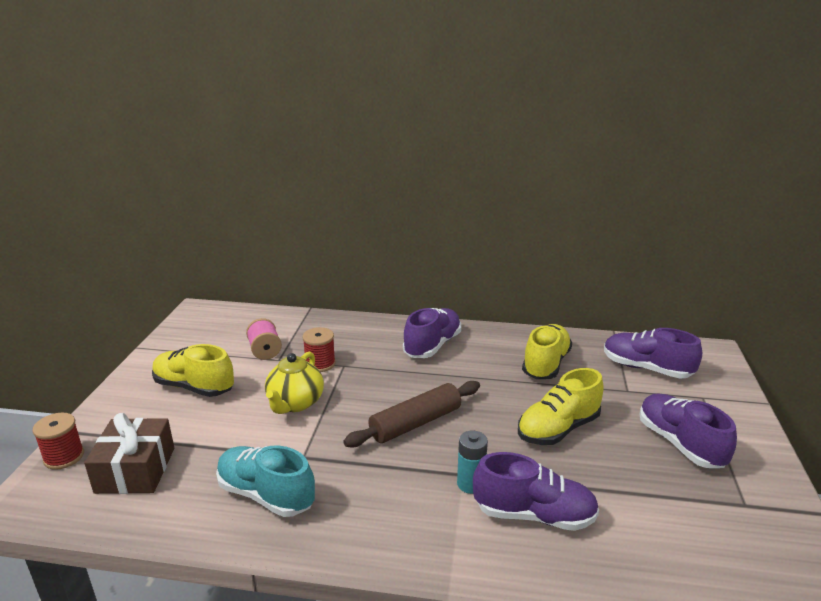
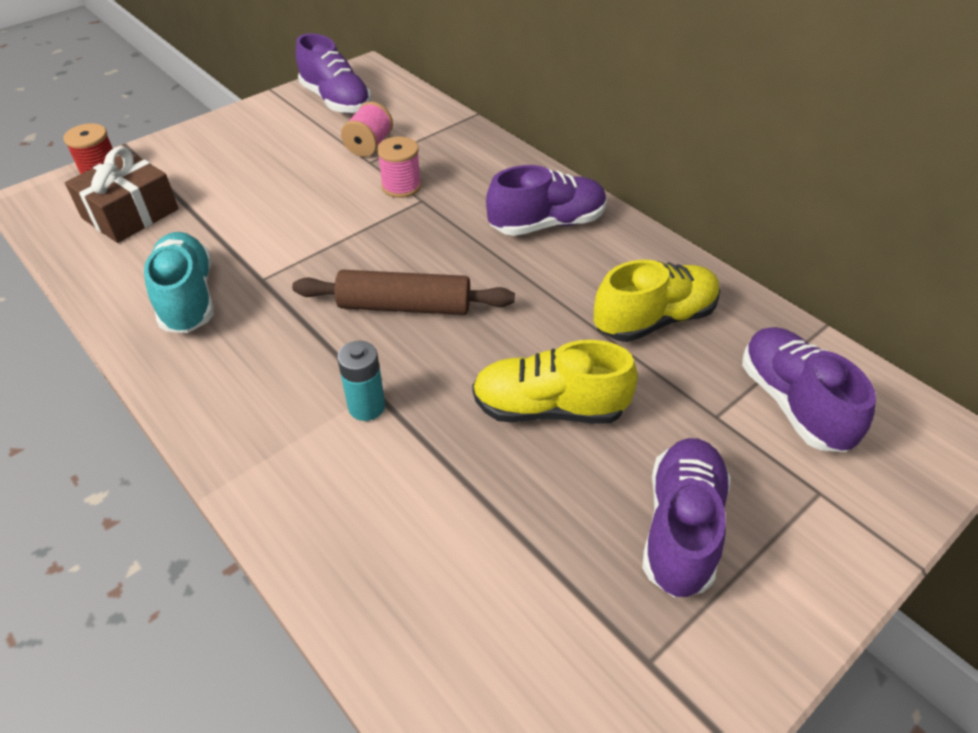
camera: 40 degrees right, 20 degrees up
(194, 387) = (264, 155): yellow shoe -> none
(295, 403) = (324, 218): yellow teapot -> none
(320, 364) = (401, 186): red spool -> pink spool
(534, 515) = (381, 484): purple shoe -> purple shoe (336, 101)

